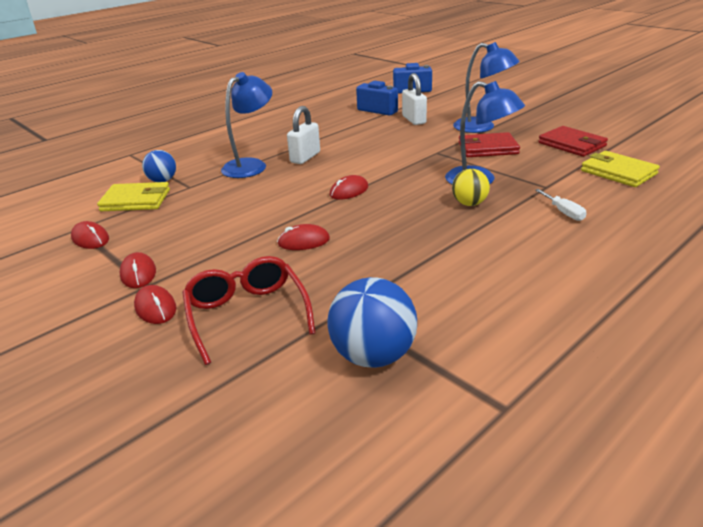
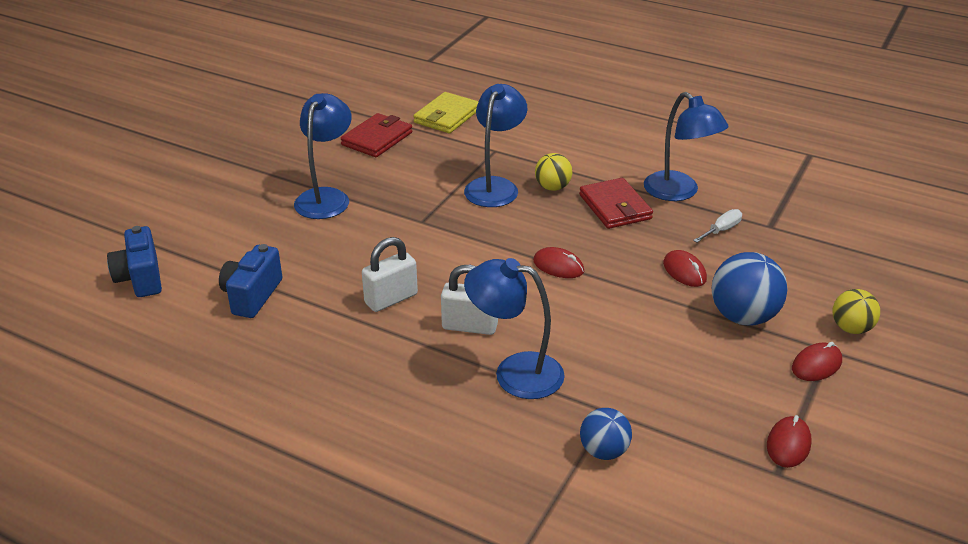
camera: 110 degrees left, 5 degrees up
(136, 200) = (675, 451): yellow wallet -> none
(155, 308) = (851, 328): red mouse -> yellow ball
(247, 314) = (814, 272): red glasses -> none
(373, 356) = (807, 204): blue ball -> blue ball (743, 316)
(414, 120) = (299, 255): white padlock -> white padlock (391, 299)
(436, 267) = (679, 192): none -> blue lamp
(487, 148) = (401, 188): red wallet -> red wallet (615, 207)
(563, 212) = (547, 141): white screwdriver -> white screwdriver (721, 230)

